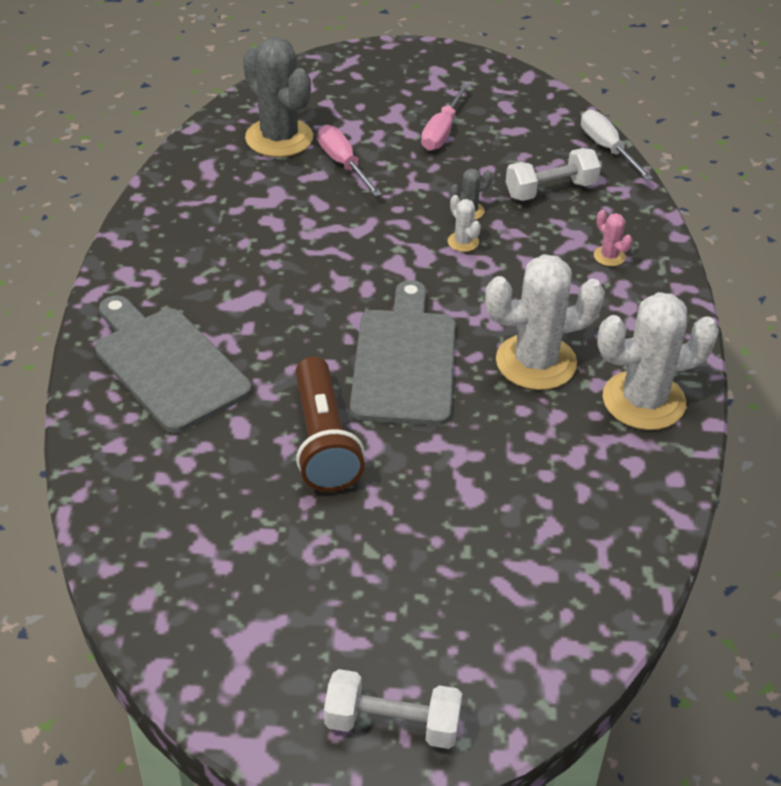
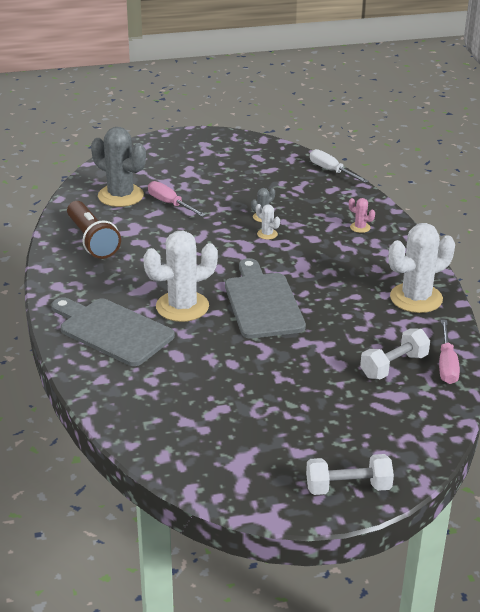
camera: 15 degrees left, 10 degrees down
(323, 441) = (233, 353): brown flashlight -> brown flashlight (92, 240)
(442, 131) = (224, 177): pink screwdriver -> pink screwdriver (446, 364)
(536, 362) = (343, 290): white cactus -> white cactus (182, 307)
(550, 190) = (307, 198): white dumbbell -> white dumbbell (394, 366)

